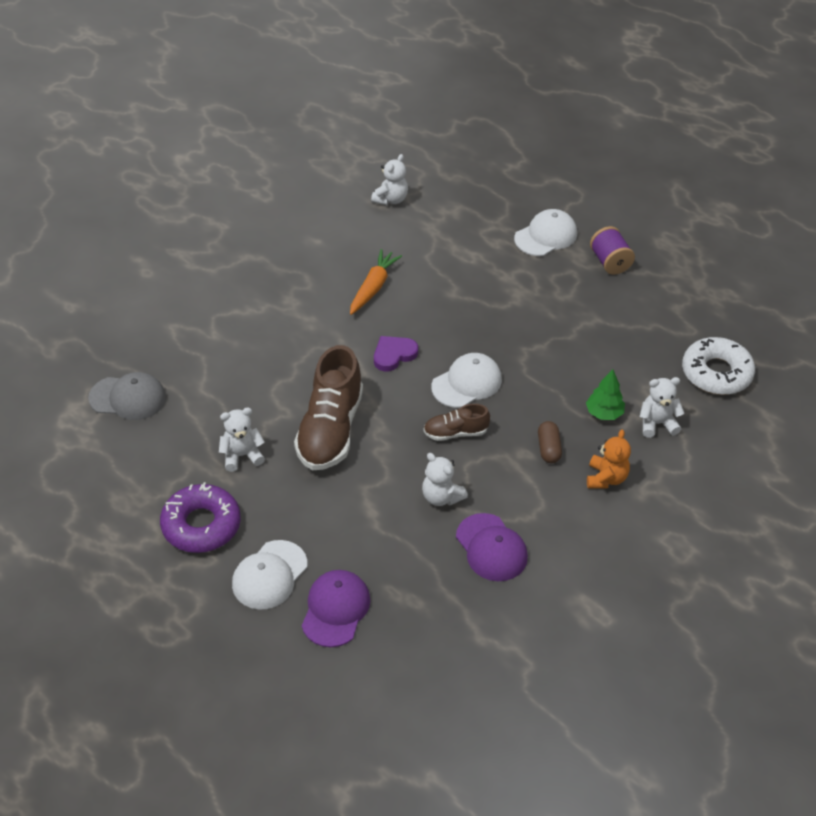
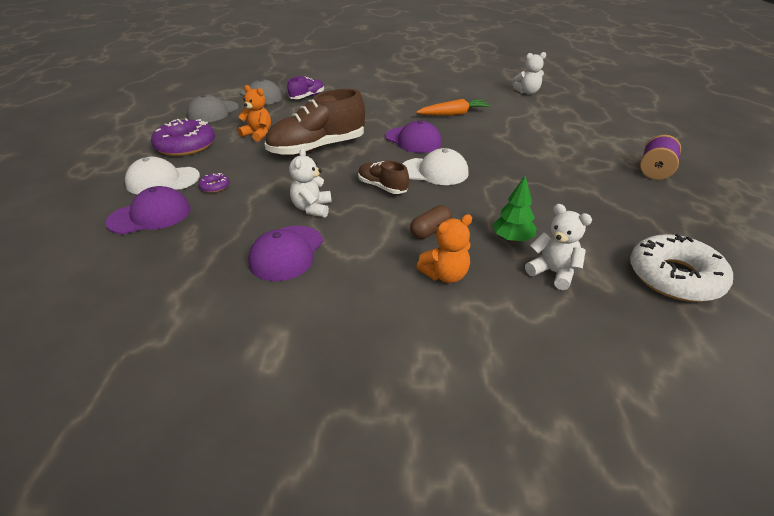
camera: 50 degrees right, 10 degrees down
(126, 462) = (213, 112): none -> grey cap
(183, 362) = (307, 97): none -> purple shoe
(242, 455) = (258, 134): white teddy bear -> orange teddy bear
(327, 542) = (215, 186): none -> purple donut
(393, 355) = (413, 140): purple heart -> purple cap
(546, 236) = (616, 141): white cap -> none

